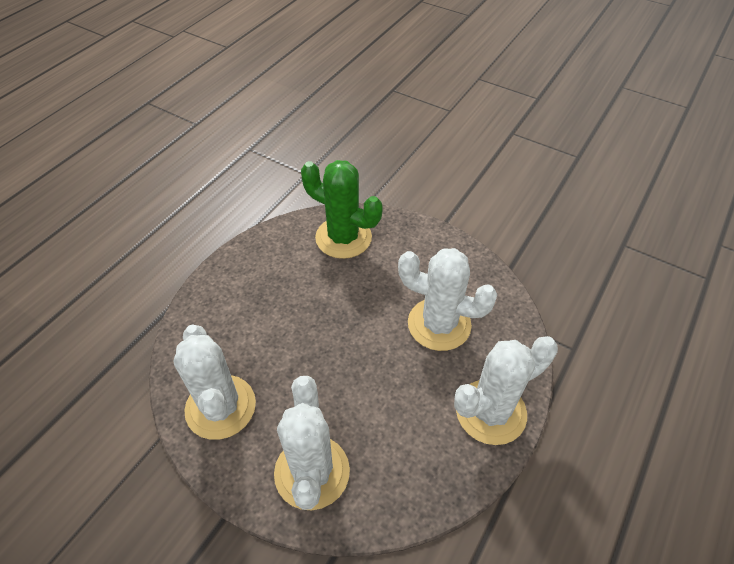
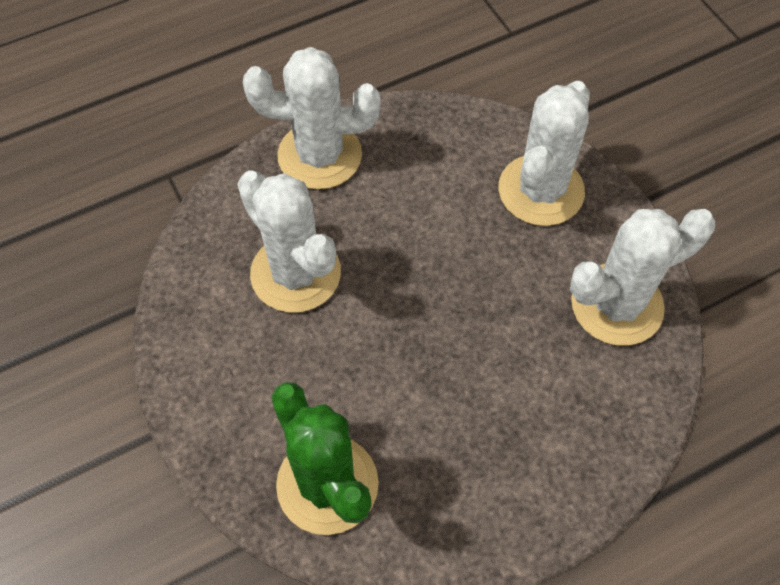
camera: 150 degrees left, 10 degrees up
(220, 407) = (617, 305): white cactus -> white cactus turned 60 degrees clockwise

